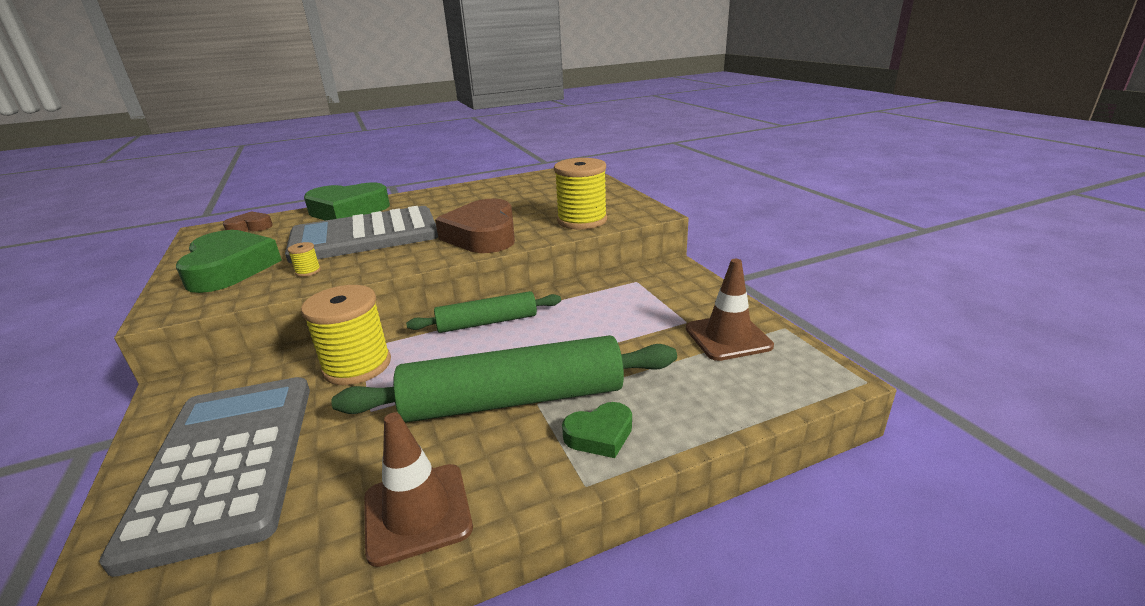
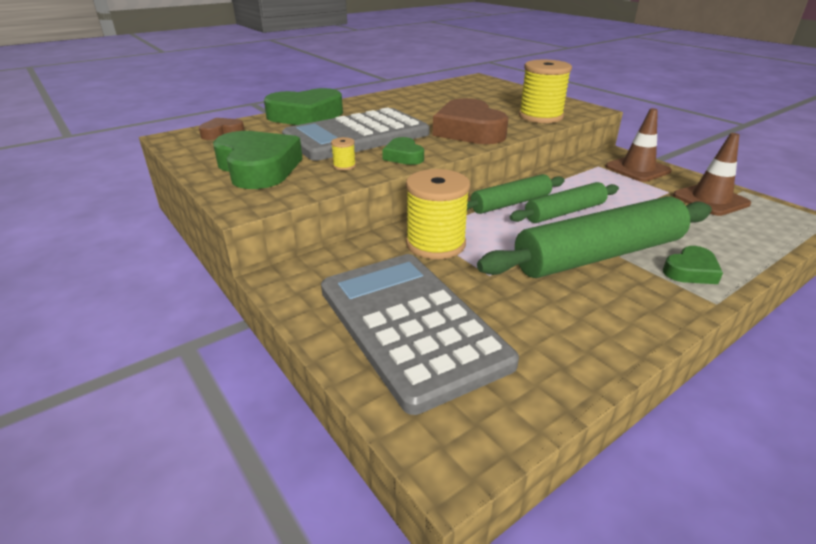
camera: 15 degrees left, 5 degrees up
(378, 263) = (403, 156): none -> green heart
(417, 512) = (615, 336): brown traffic cone -> brown traffic cone (637, 169)
(534, 339) = (564, 212): none -> green rolling pin

